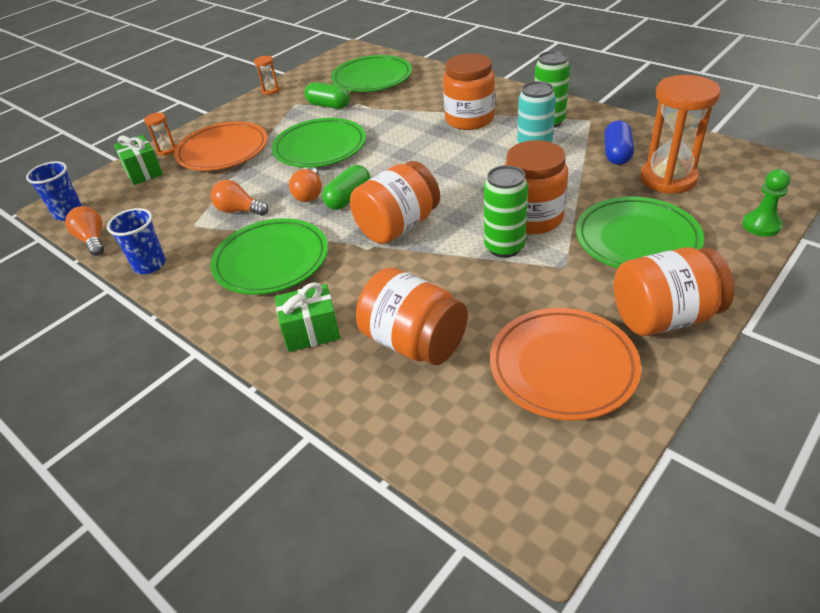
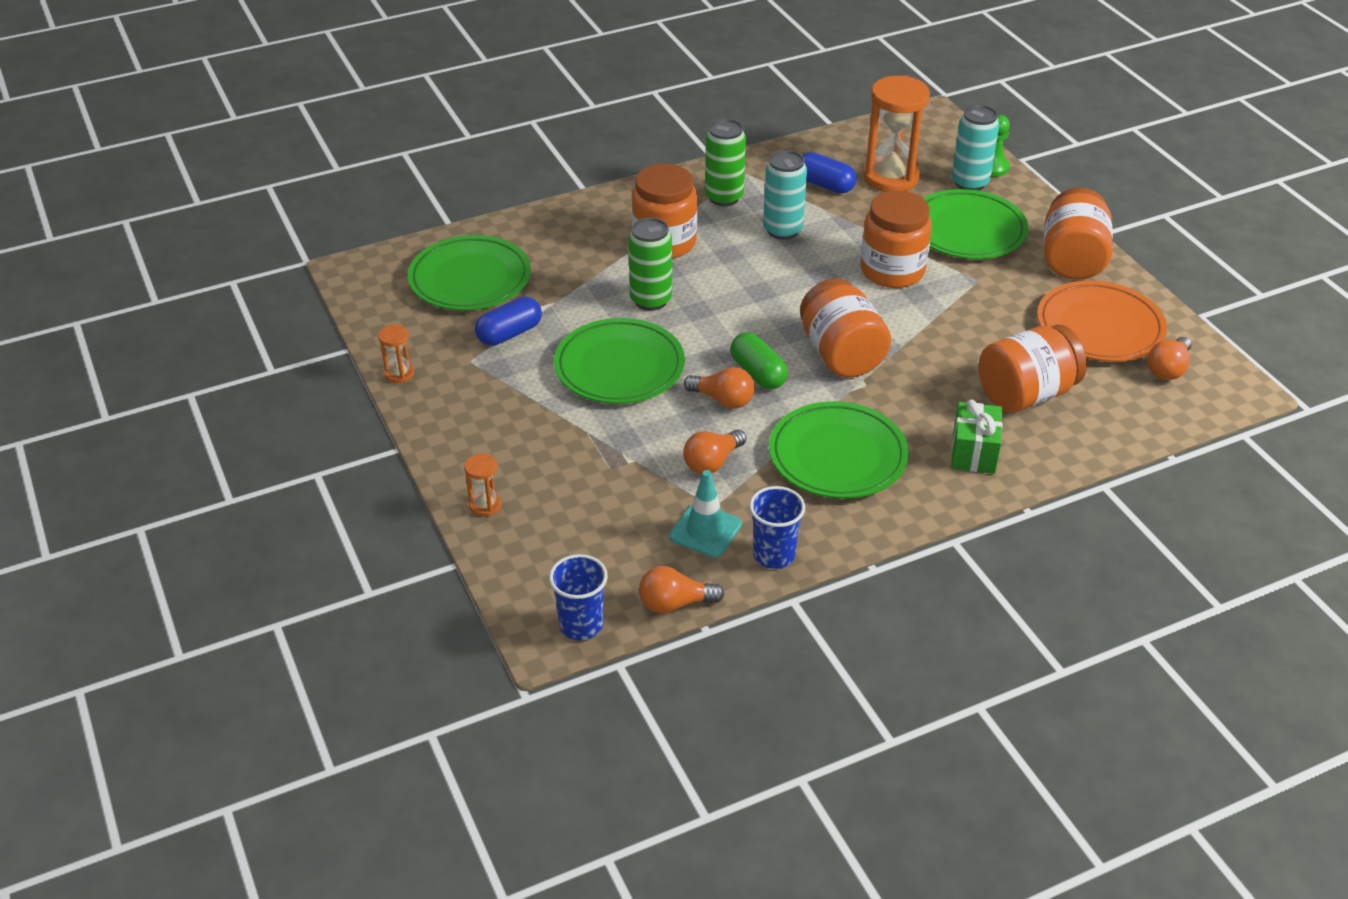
camera: 70 degrees left, 0 degrees up
(143, 172) = (528, 537): green gift -> none
(167, 229) = (705, 530): none -> turquoise traffic cone
(223, 151) = (543, 451): orange plate -> none
(329, 105) = (509, 334): green capsule -> blue capsule
(504, 247) = (926, 302): green can -> green can (651, 300)
(533, 442) = (1168, 369): none -> orange light bulb
(716, 220) = (970, 183): none -> turquoise can

